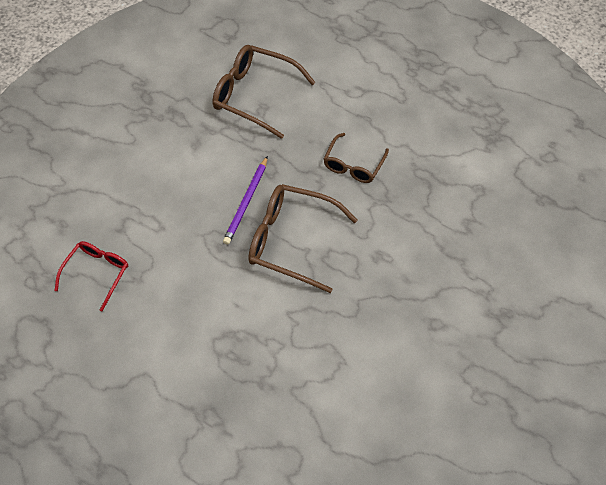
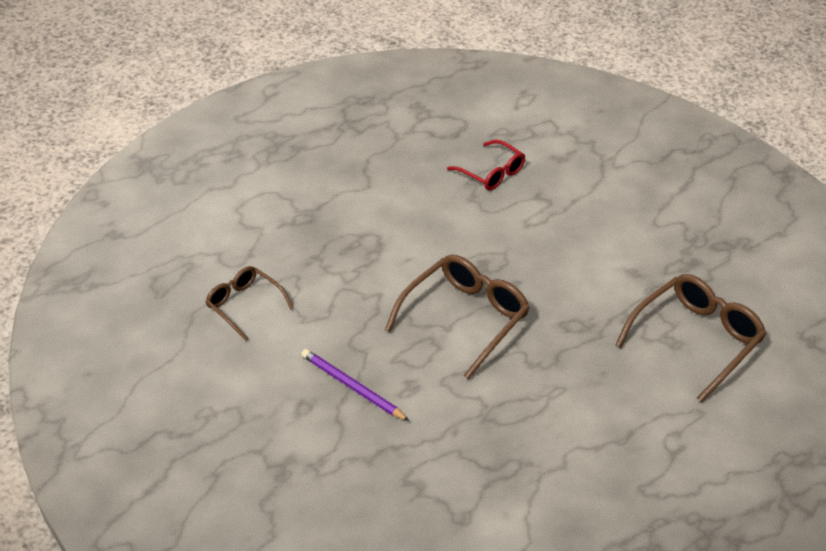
camera: 110 degrees right, 15 degrees down
(246, 202) = (534, 295): purple pencil -> purple pencil (353, 387)
(353, 165) = (549, 402): brown glasses -> brown glasses (244, 305)

